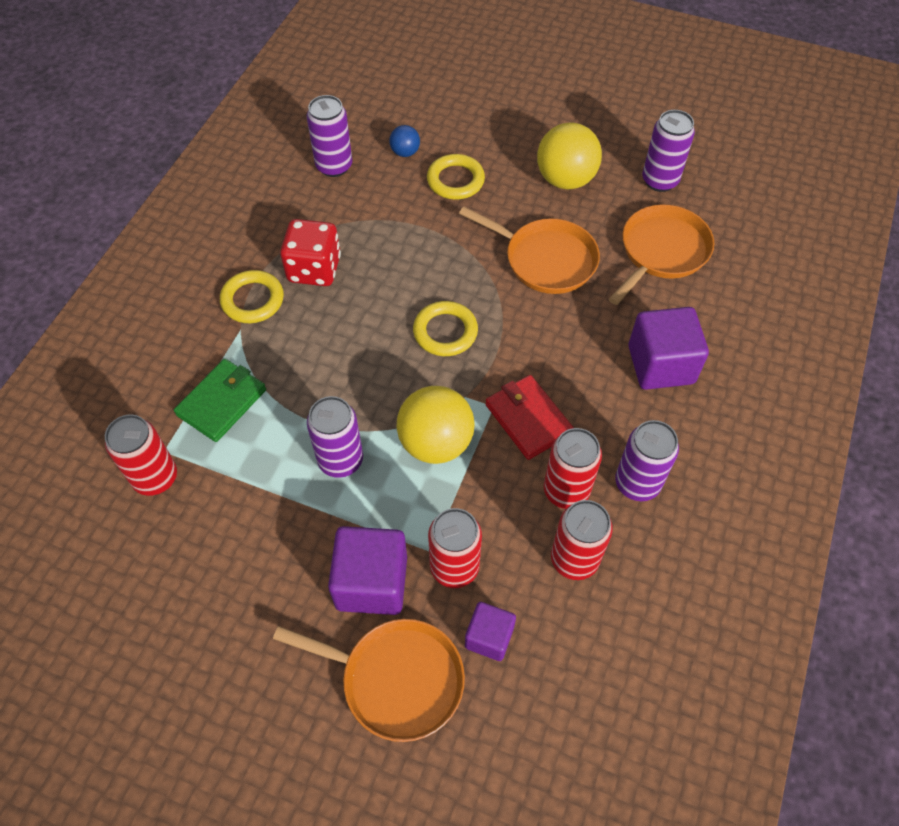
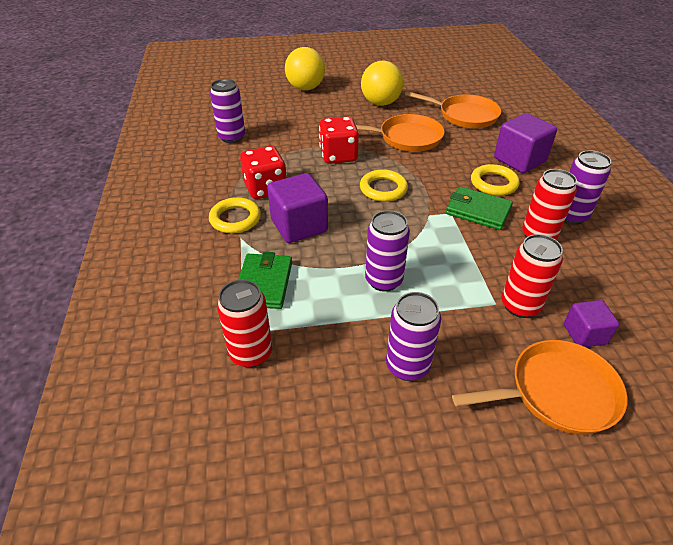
camera: 30 degrees left, 15 degrees down
(371, 582) = (477, 341): purple cube -> purple cube (299, 226)
(405, 152) = (273, 118): blue ball -> none
(435, 253) = (338, 156): none -> red dice
(436, 443) = (436, 245): yellow ball -> yellow ball (305, 88)
(455, 180) = (317, 121): yellow ring -> yellow ring (494, 183)
(528, 419) = (478, 211): red wallet -> green wallet
(574, 559) = (582, 267): red can -> none
(660, 180) = (431, 89): purple can -> purple can (407, 366)
(661, 252) = (464, 115): orange pan -> orange pan turned 105 degrees clockwise

